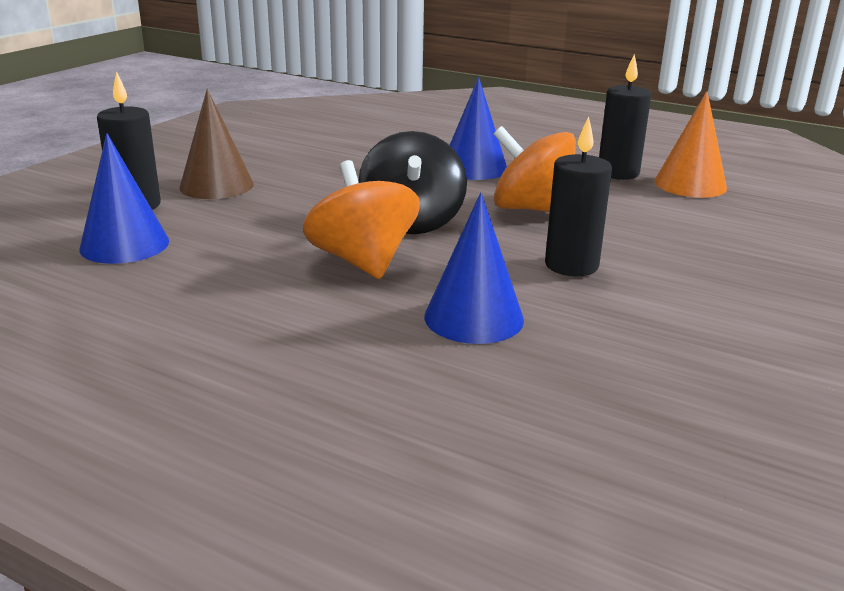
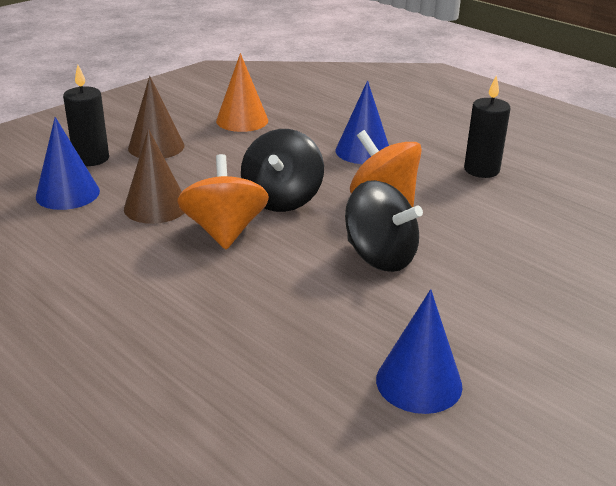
camera: 15 degrees right, 5 degrees up
(255, 246) = (156, 207): none -> brown cone
(474, 318) = (276, 292): blue cone -> blue cone (419, 382)
(571, 265) = (380, 257): black candle -> black spinning top
(690, 184) = (536, 189): orange cone -> orange cone (242, 120)

